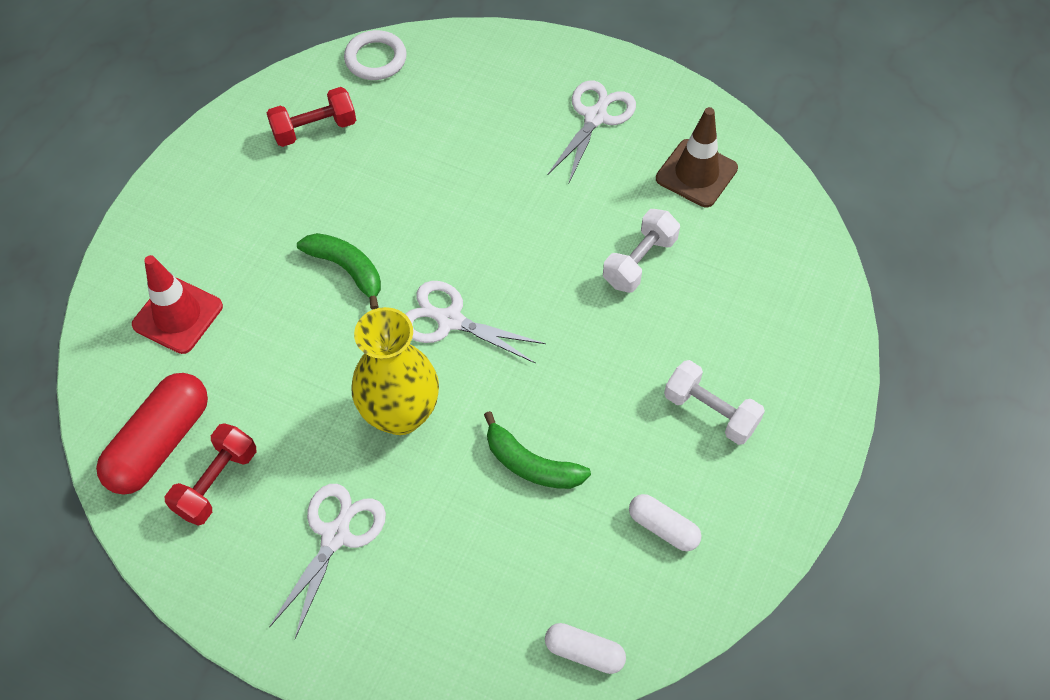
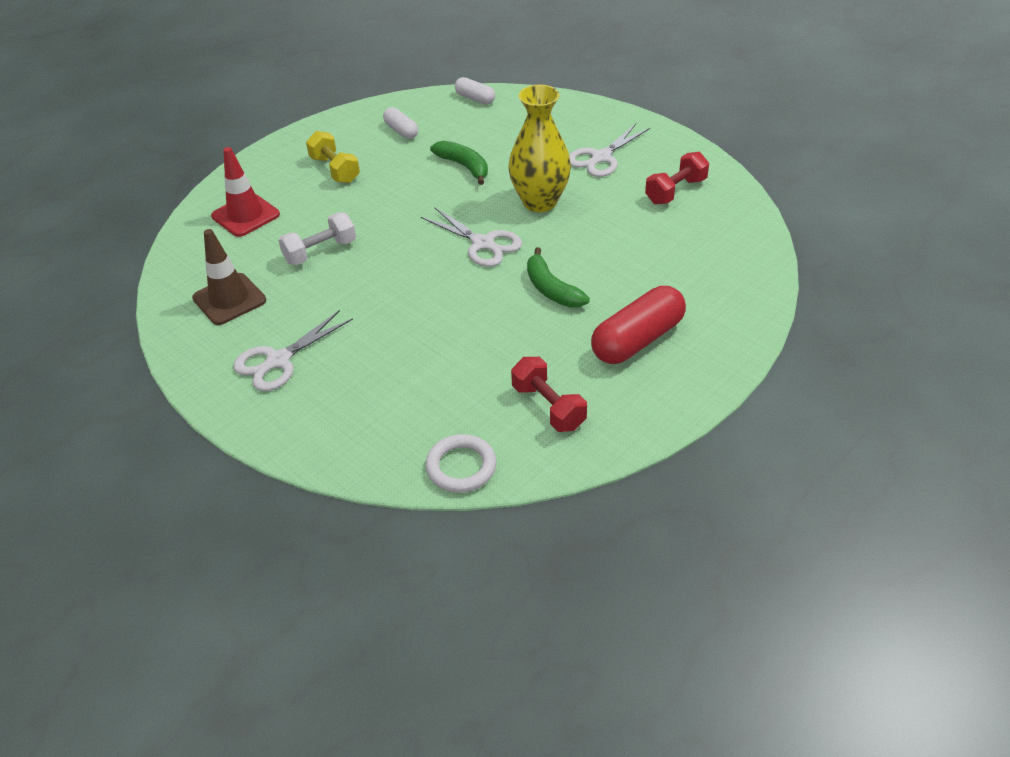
camera: 160 degrees left, 15 degrees down
(160, 443) = (714, 215): red capsule -> red capsule (637, 340)
(178, 315) = (698, 284): red traffic cone -> red traffic cone (245, 215)
(314, 129) = (548, 407): red dumbbell -> red dumbbell turned 60 degrees clockwise
(710, 412) = (335, 170): white dumbbell -> yellow dumbbell

